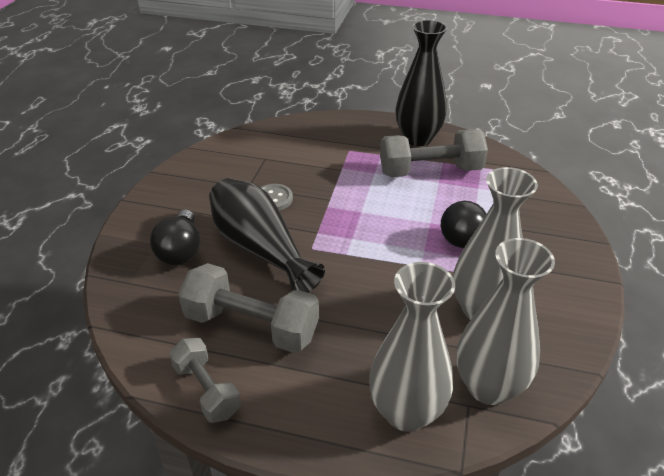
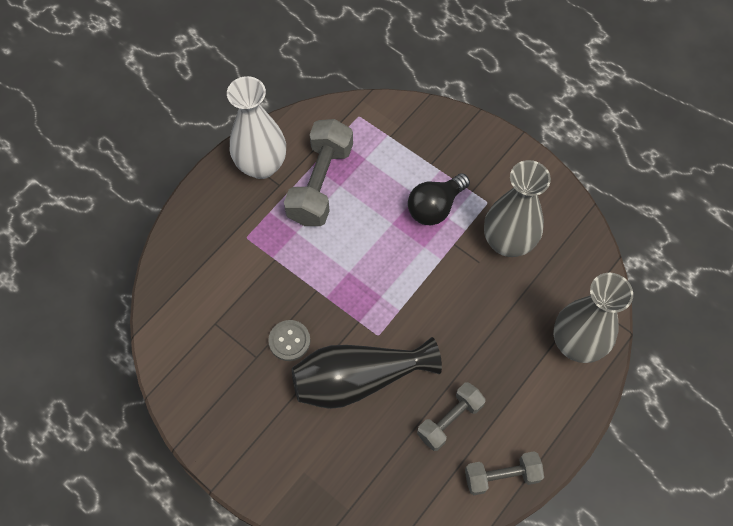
camera: 65 degrees left, 25 degrees up
(181, 251) = (326, 451): black light bulb -> none
(251, 326) = (449, 420): grey dumbbell -> grey dumbbell, size x0.62
(418, 138) = (261, 165): black vase -> white vase
(488, 387) = (577, 279): grey vase -> none

